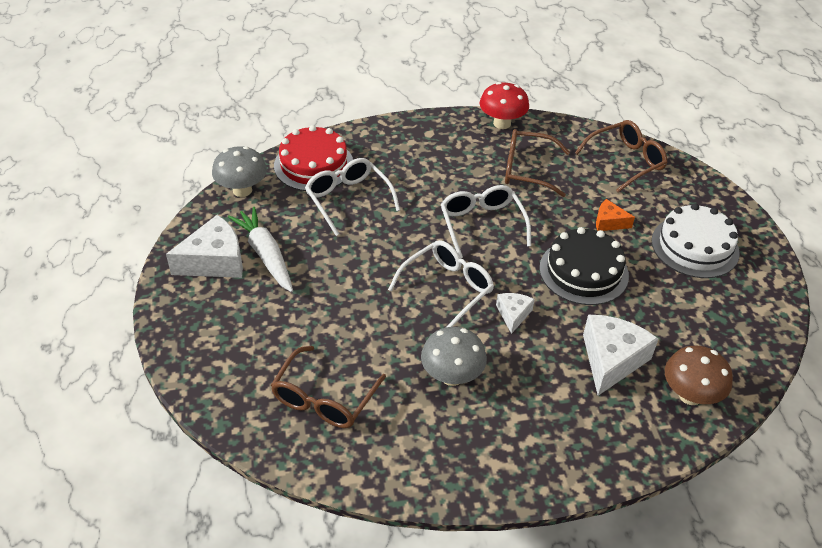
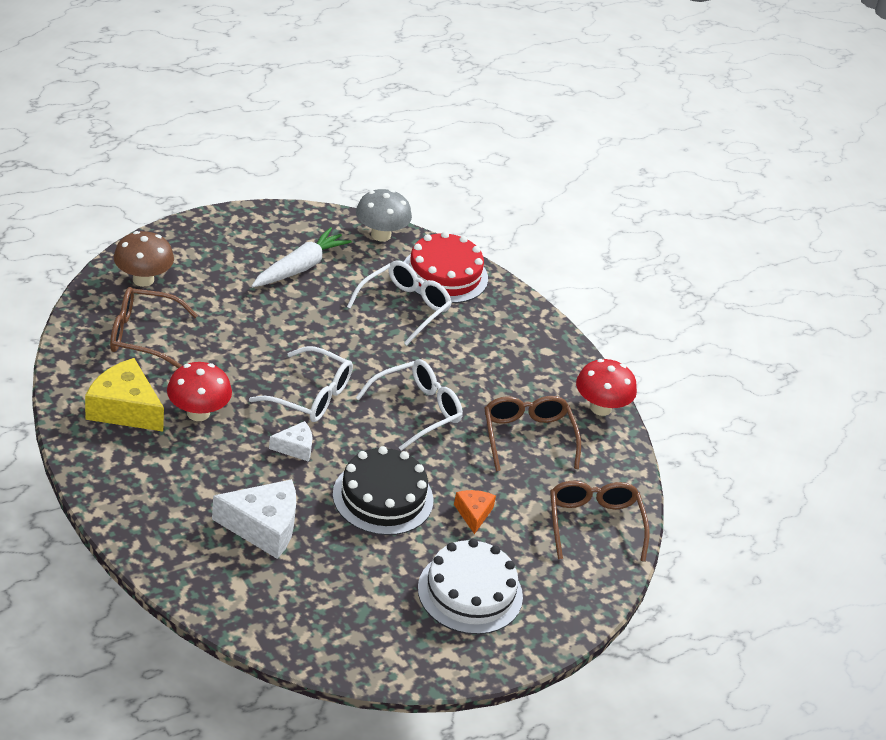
camera: 65 degrees right, 5 degrees down
(214, 261) = (277, 238): white cheese -> none
(432, 436) = (124, 409): none -> yellow cheese
(452, 376) = (198, 413): grey mushroom -> red mushroom
(626, 161) = (594, 523): brown glasses -> brown glasses turned 135 degrees counterclockwise
(690, 395) = (238, 591): brown mushroom -> brown mushroom (143, 279)

